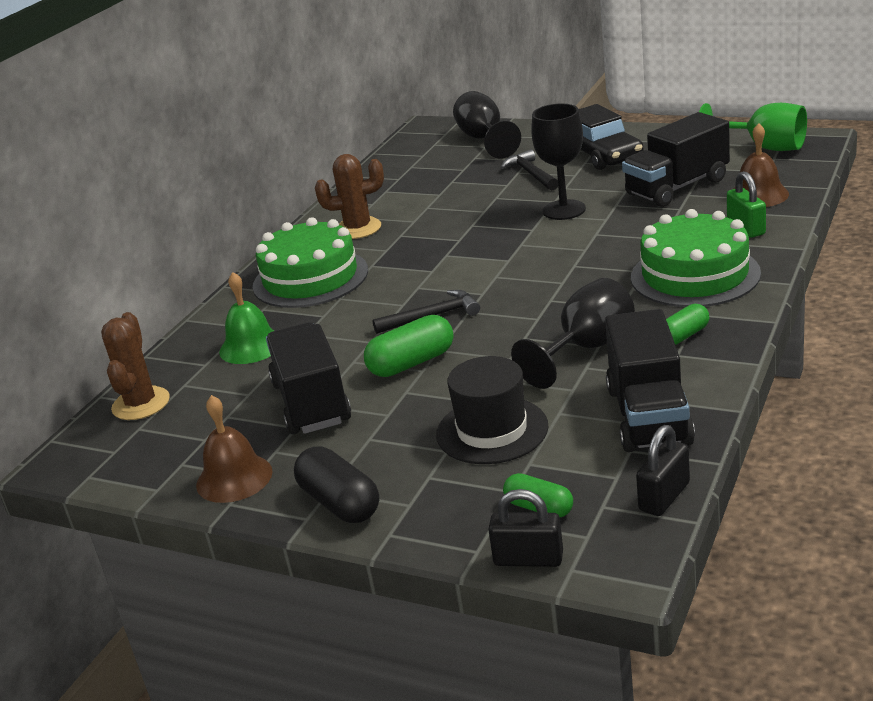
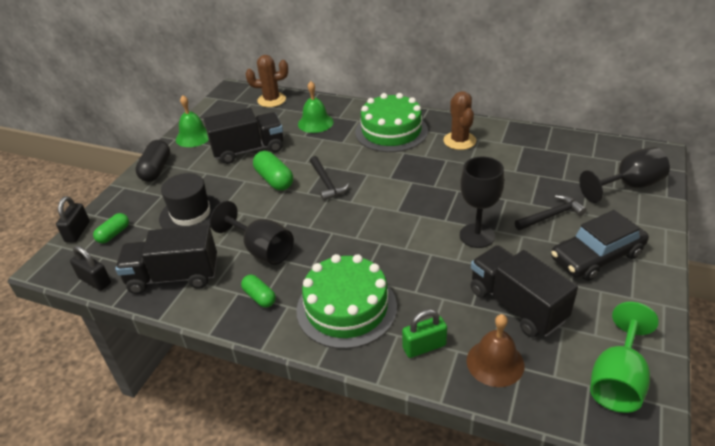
camera: 85 degrees right, 10 degrees up
(234, 478) = (193, 137): brown bell -> green bell
(339, 503) = (156, 170): black capsule -> black capsule turned 45 degrees counterclockwise

